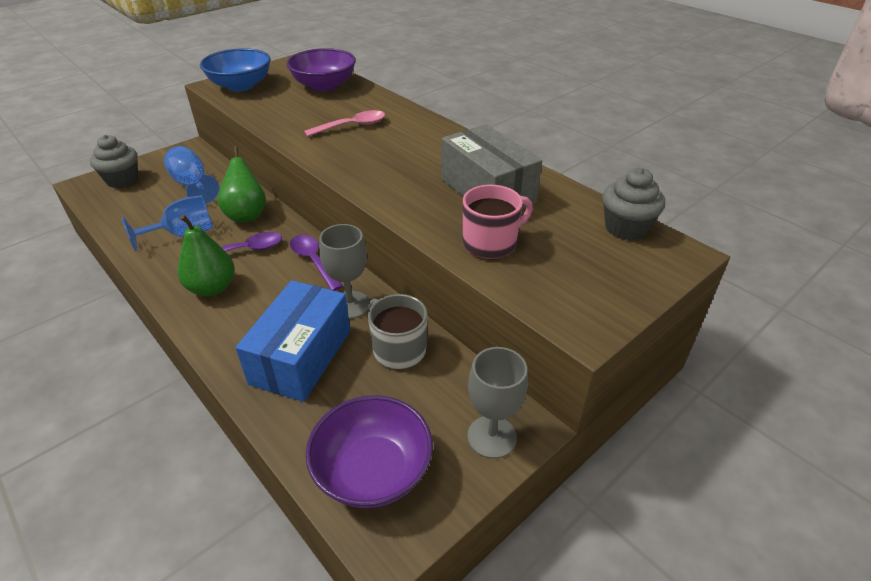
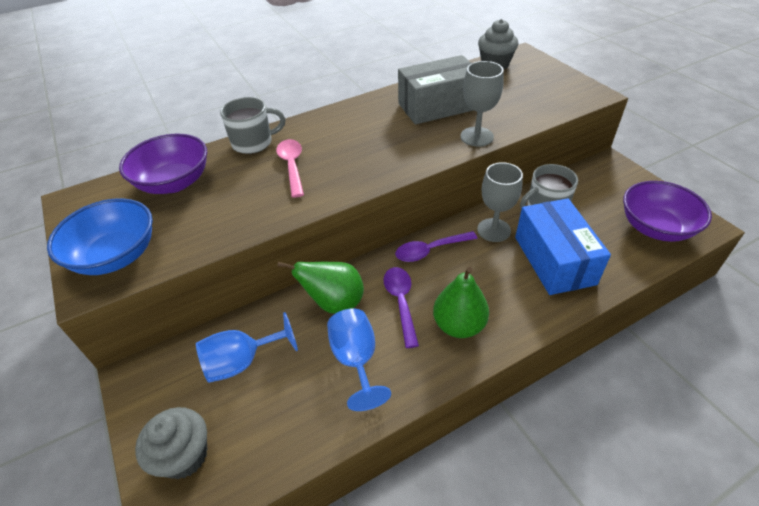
camera: 75 degrees left, 5 degrees up
(301, 357) = (554, 260): blue box -> blue box turned 45 degrees clockwise
(385, 104) = (253, 143): none -> grey mug
(491, 243) = (508, 113): pink mug -> none
(491, 437) = (619, 176): grey goblet -> grey goblet (476, 137)

